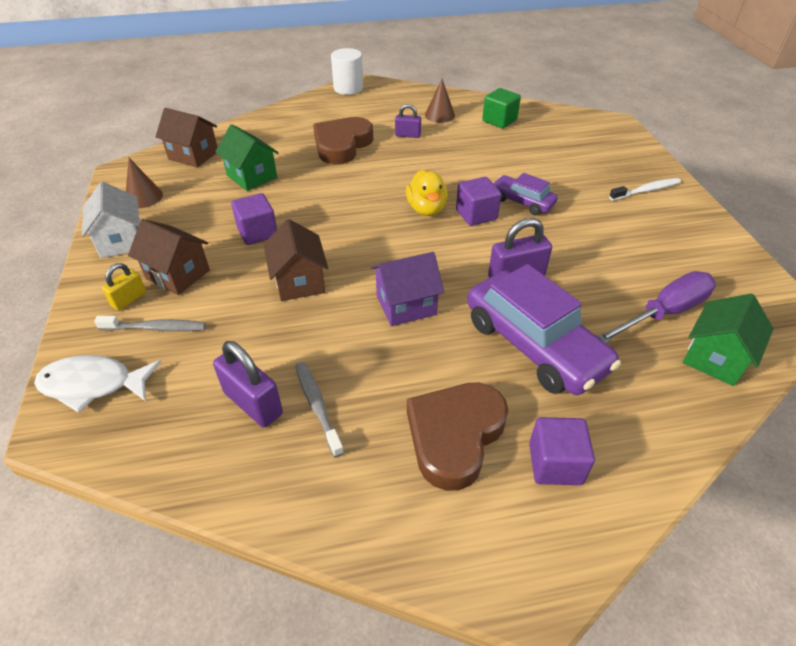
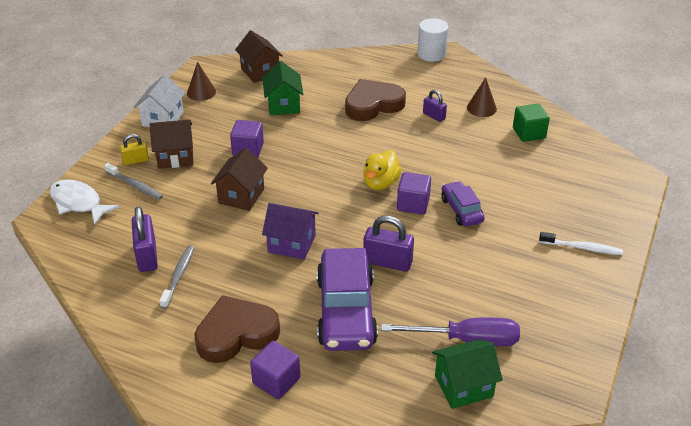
camera: 35 degrees right, 5 degrees down
(178, 274) = (175, 157): brown house -> brown house turned 75 degrees counterclockwise

